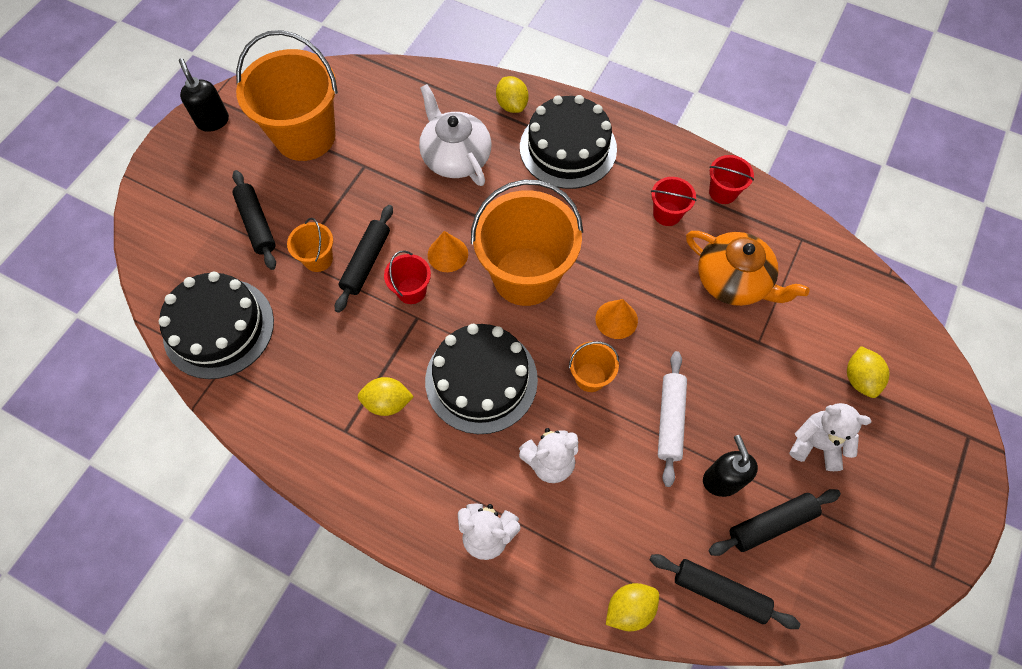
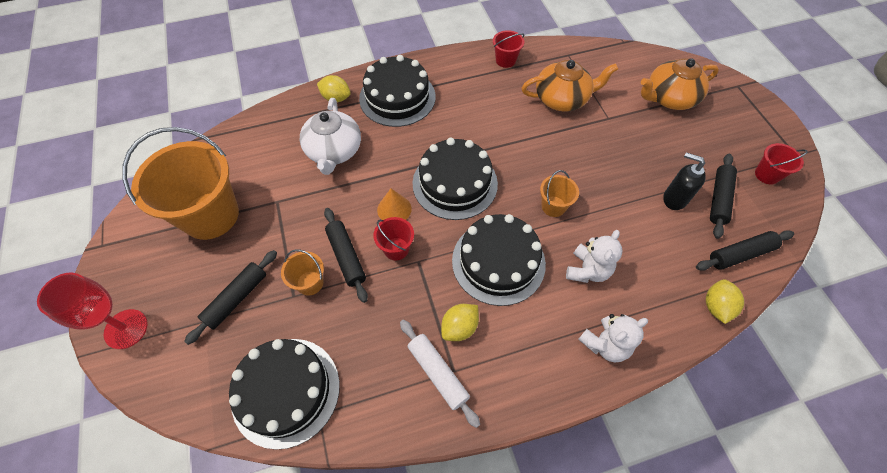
camera: 45 degrees left, 5 degrees down
(168, 181) = (126, 329): none -> red goblet
(213, 121) = (120, 260): black soap dispenser -> none
(256, 224) = (237, 299): black rolling pin -> black rolling pin turned 75 degrees counterclockwise
(455, 157) = (334, 151): white teapot -> white teapot turned 105 degrees counterclockwise
(525, 276) = (455, 183): orange bucket -> black cake
(616, 319) = (530, 165): orange cone -> none
(667, 214) = (491, 91): red bucket -> red bucket (767, 174)
(670, 420) = (617, 192): white rolling pin -> white rolling pin (438, 373)
(816, 444) = (690, 143): white teddy bear -> none
(859, 379) = (669, 98): yellow lemon -> orange teapot

